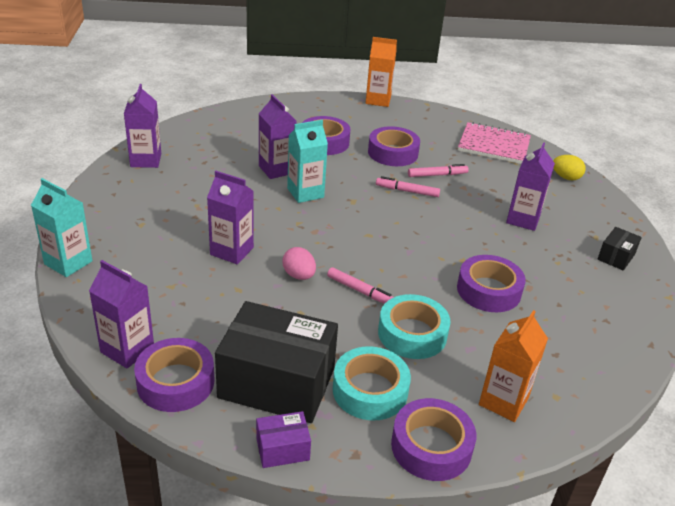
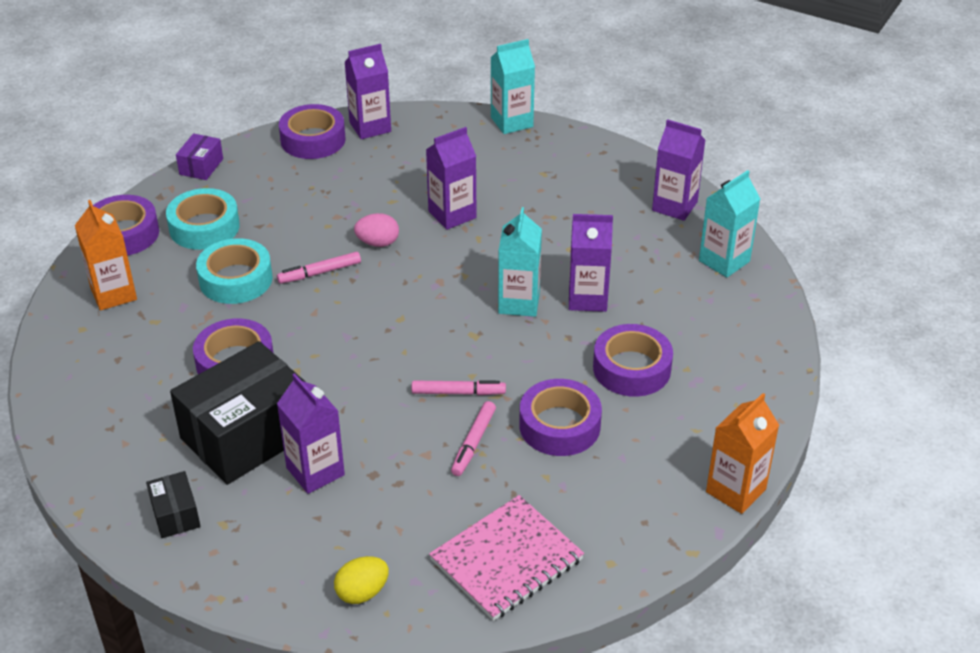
camera: 125 degrees right, 5 degrees up
(195, 133) = (724, 261): none -> turquoise carton
(277, 382) = (262, 185): black box -> black box (247, 435)
(407, 191) = (458, 392): pink marker -> pink marker turned 45 degrees clockwise

